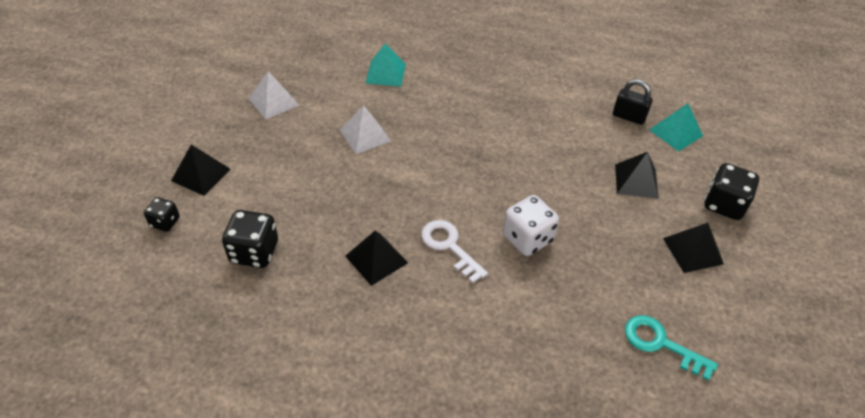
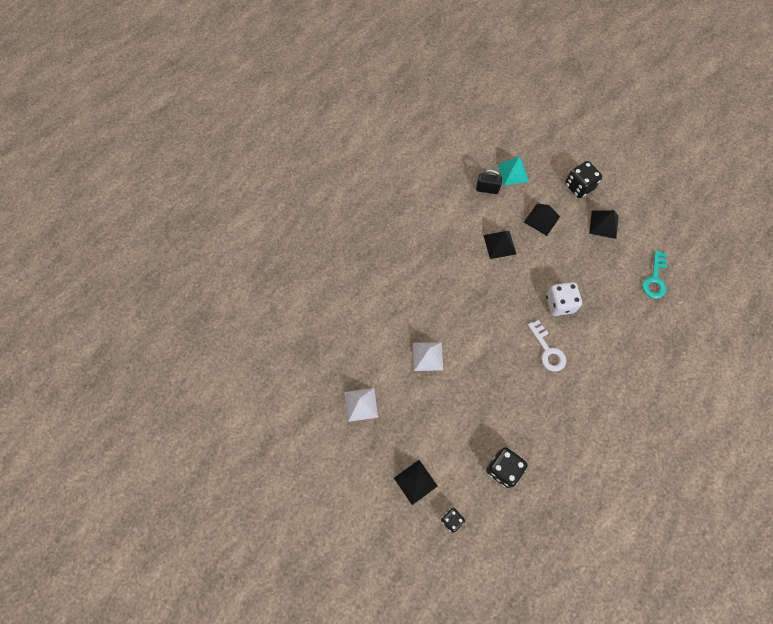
camera: 60 degrees left, 20 degrees up
(376, 259) = (540, 397): black pyramid -> black pyramid (499, 244)
(385, 73) = (369, 313): turquoise pyramid -> none
(449, 247) = (547, 350): white key -> white key turned 105 degrees counterclockwise
(628, 117) = (487, 189): black padlock -> black padlock turned 45 degrees clockwise
(661, 344) = (655, 279): turquoise key -> turquoise key turned 45 degrees counterclockwise

